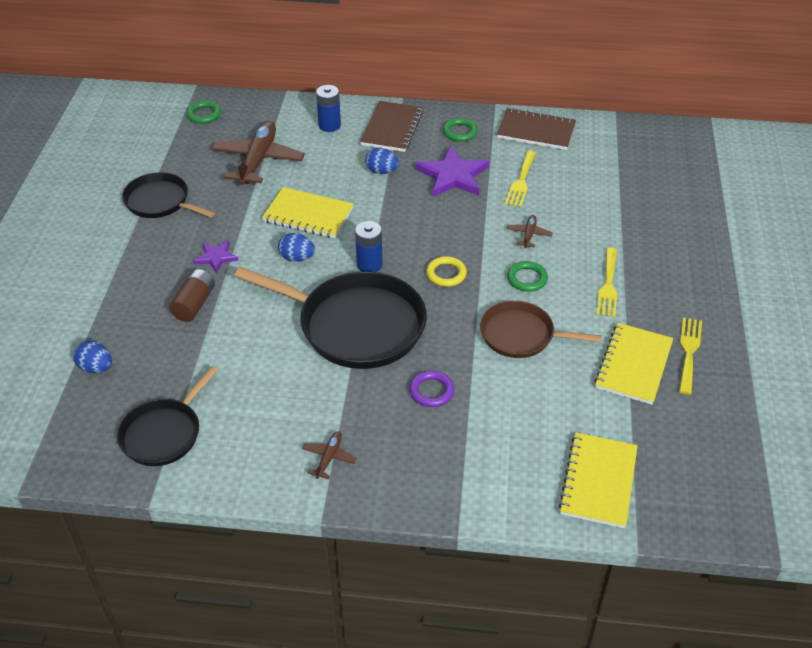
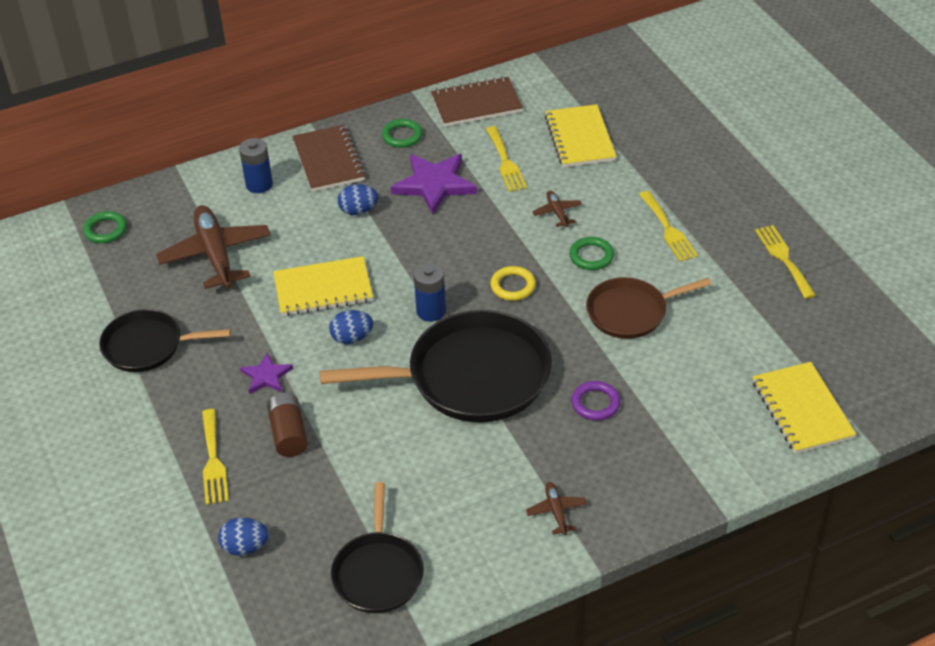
camera: 30 degrees left, 0 degrees up
(130, 298) = (213, 461): none -> yellow fork
(633, 365) = (748, 293): yellow notebook -> yellow notebook (580, 138)

